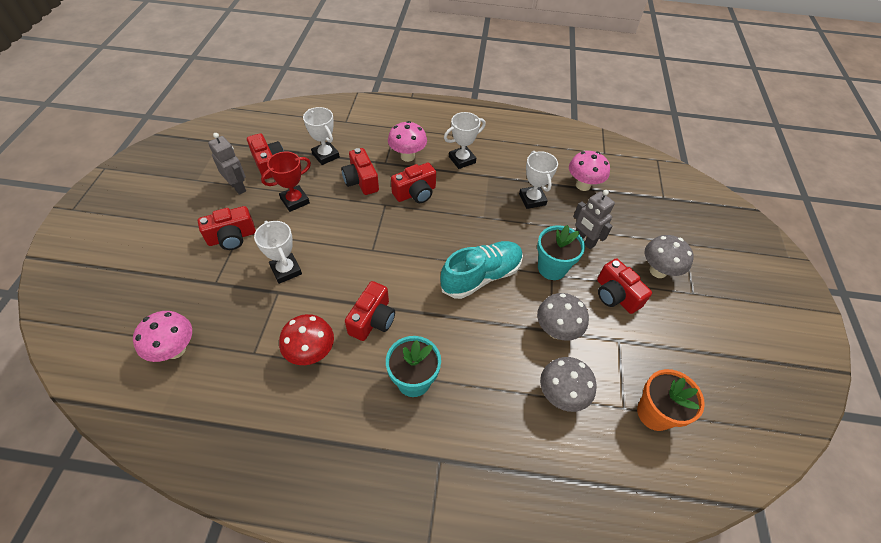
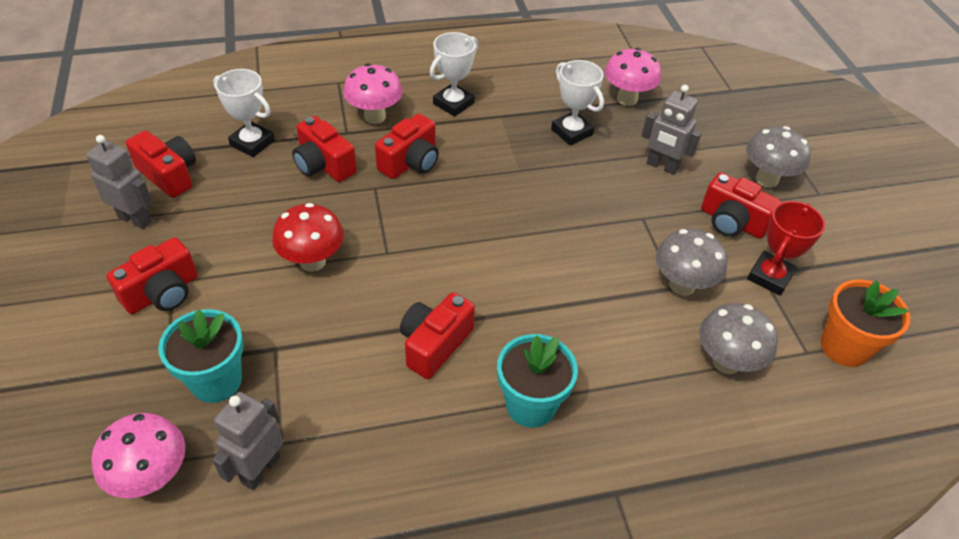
camera: 20 degrees left, 5 degrees down
(234, 366) = (260, 469): none -> grey robot
(286, 270) = (272, 315): white trophy -> none
(295, 201) = (236, 216): red trophy -> red trophy (770, 276)
(311, 353) = (368, 415): red mushroom -> red mushroom (312, 261)
(373, 320) = (434, 344): red camera -> red camera turned 150 degrees counterclockwise
(481, 276) = (554, 246): turquoise shoe -> none
(552, 268) = (639, 210): turquoise flower pot -> turquoise flower pot (216, 381)

